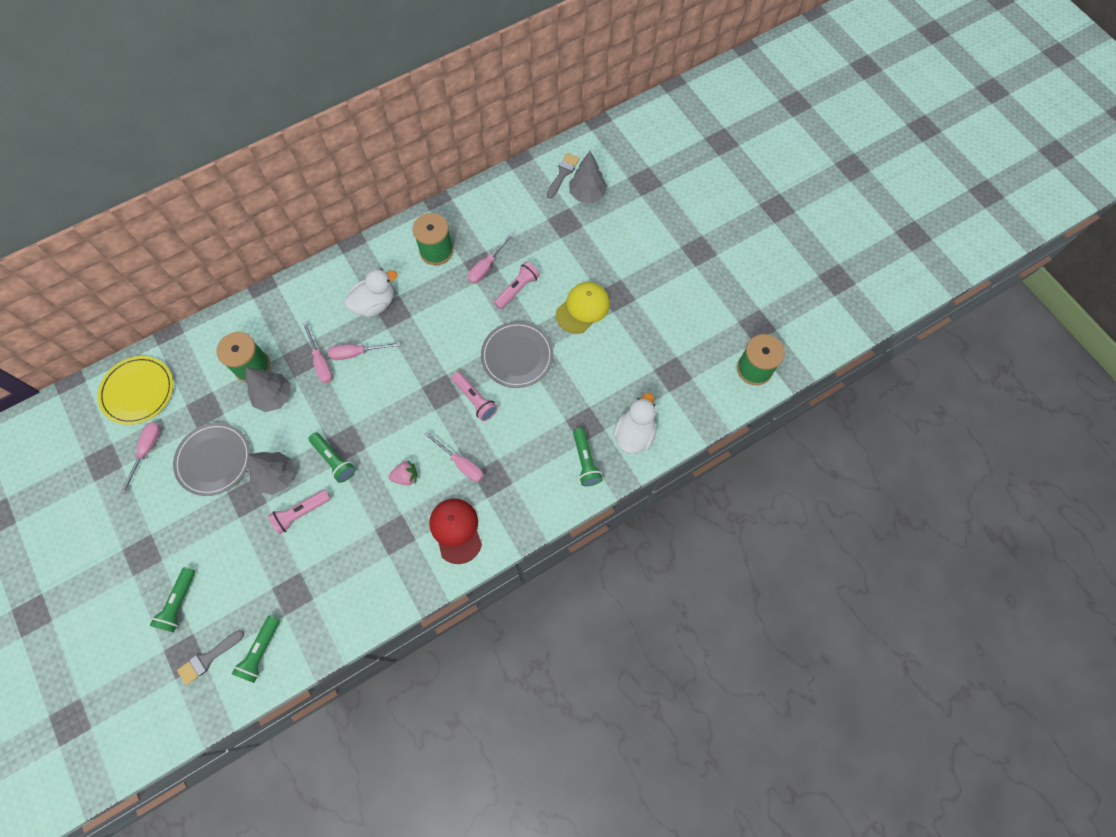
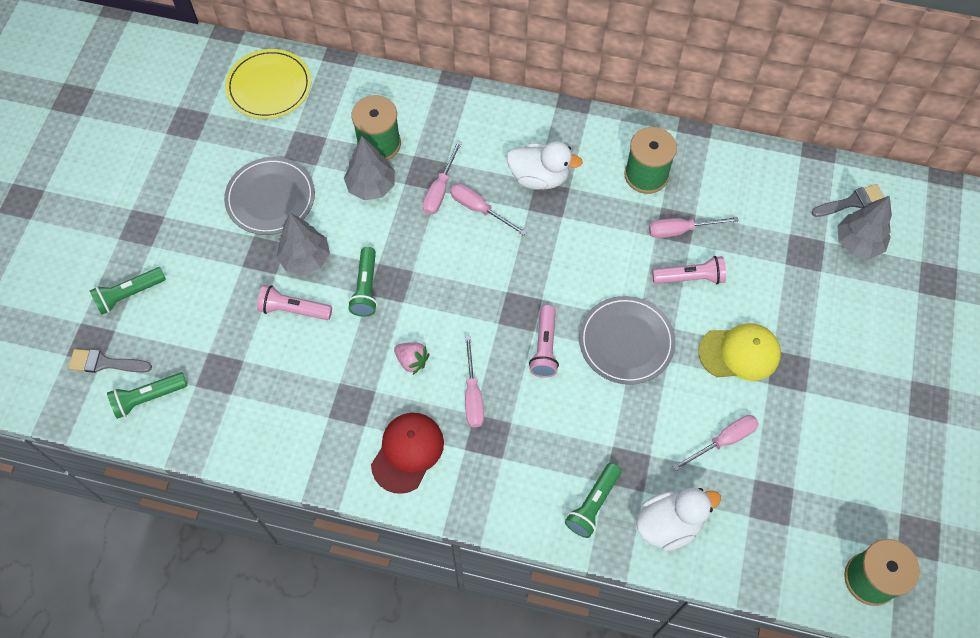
camera: 45 degrees right, 5 degrees down
(147, 451) = (227, 144): pink screwdriver -> pink screwdriver (723, 441)

